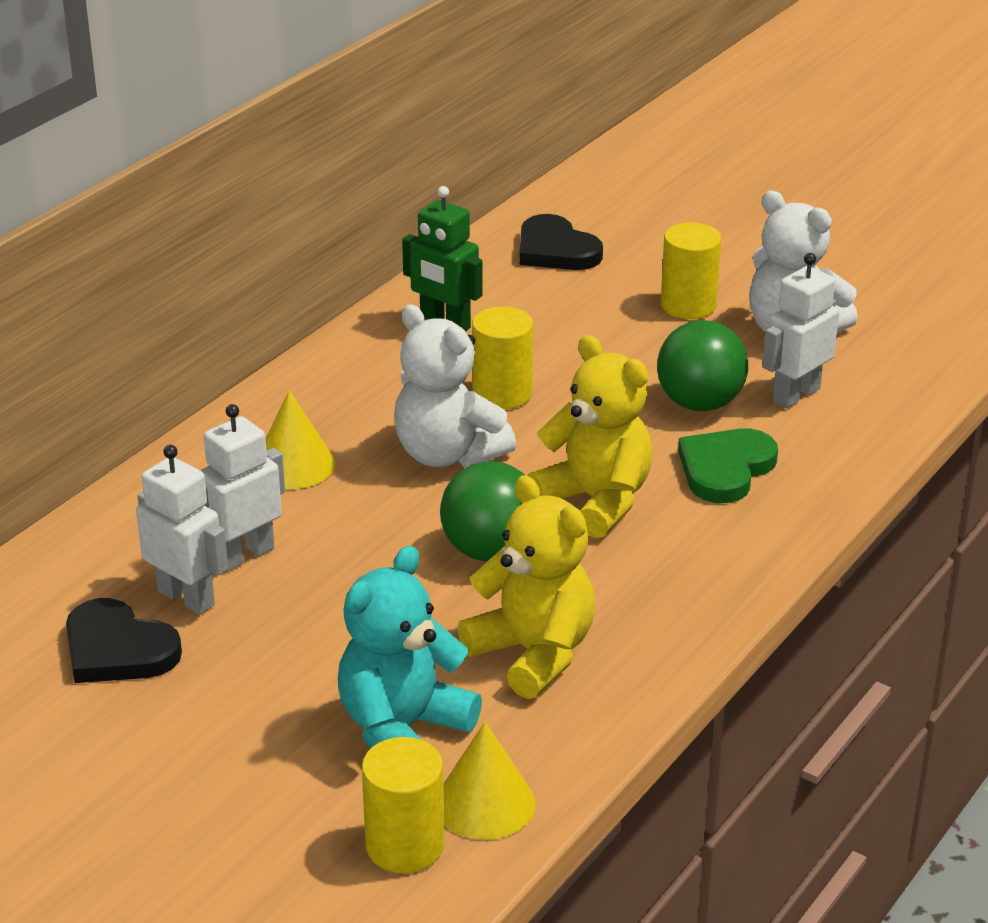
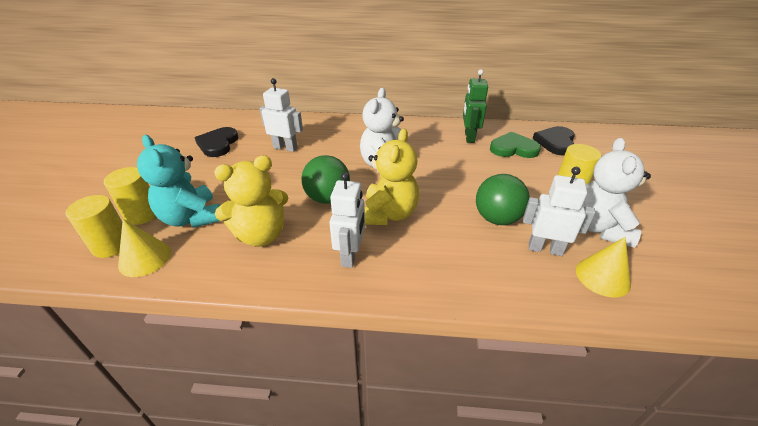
camera: 60 degrees right, 5 degrees up
(187, 598) = (253, 146): white robot -> white robot (350, 255)
(294, 465) = (347, 139): yellow cone -> yellow cone (602, 277)
(403, 730) = (192, 218): turquoise teddy bear -> turquoise teddy bear turned 135 degrees counterclockwise
(502, 394) = (439, 164): yellow cylinder -> yellow cylinder (142, 214)
(533, 653) = (261, 235): yellow teddy bear -> yellow teddy bear turned 45 degrees clockwise
(725, 469) = (453, 246): green heart -> green heart (513, 148)

